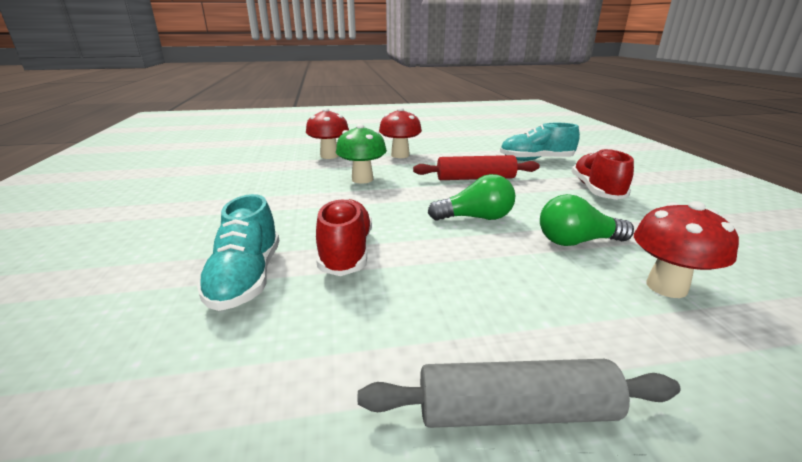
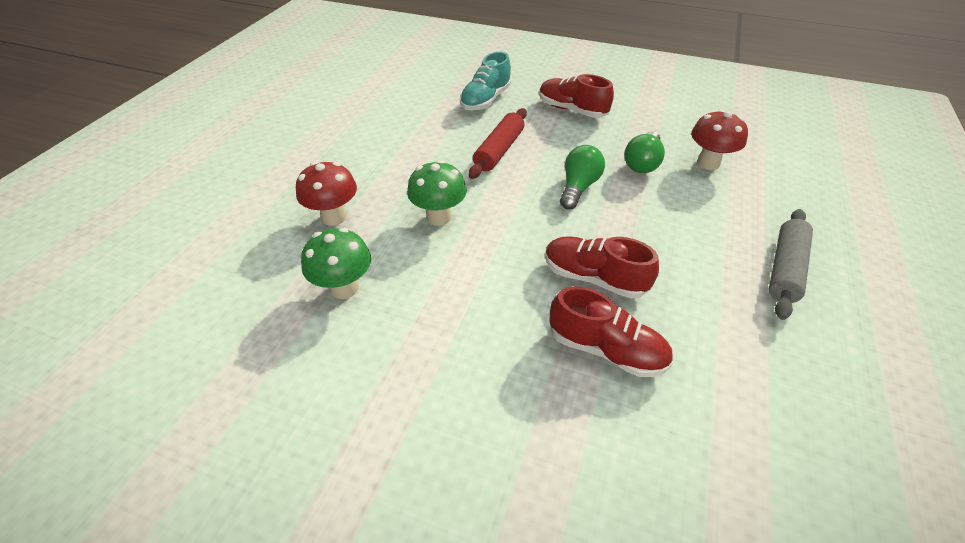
camera: 60 degrees left, 20 degrees up
(246, 278) = (606, 349): turquoise shoe -> red shoe
(264, 173) = (344, 288): none -> green mushroom
(400, 155) = (389, 166): red mushroom -> none

